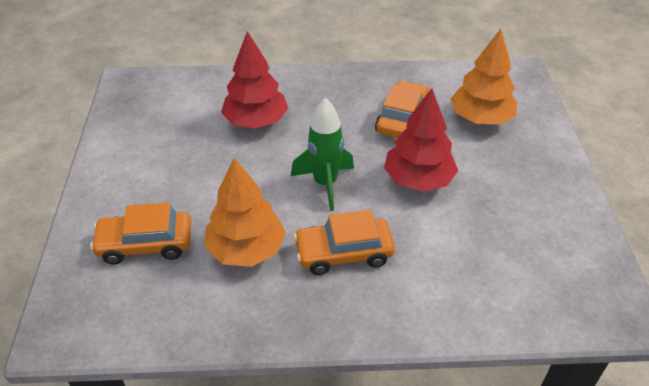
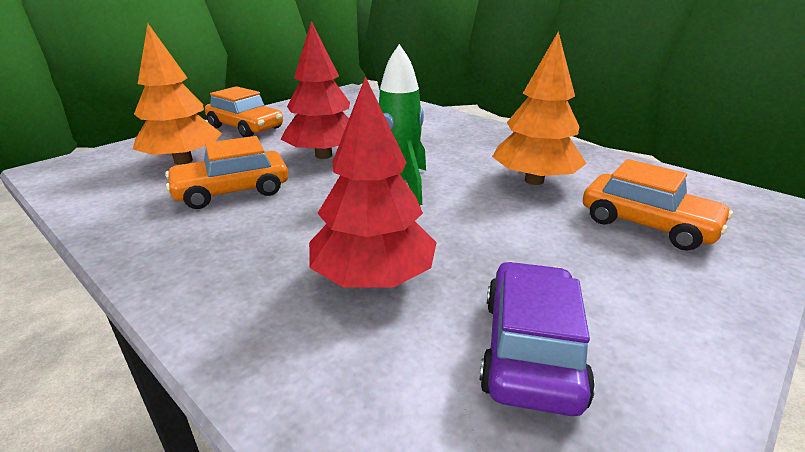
camera: 135 degrees left, 15 degrees down
(168, 131) = (530, 349): none -> purple car
(343, 253) = (454, 150): orange car -> orange car (246, 128)

